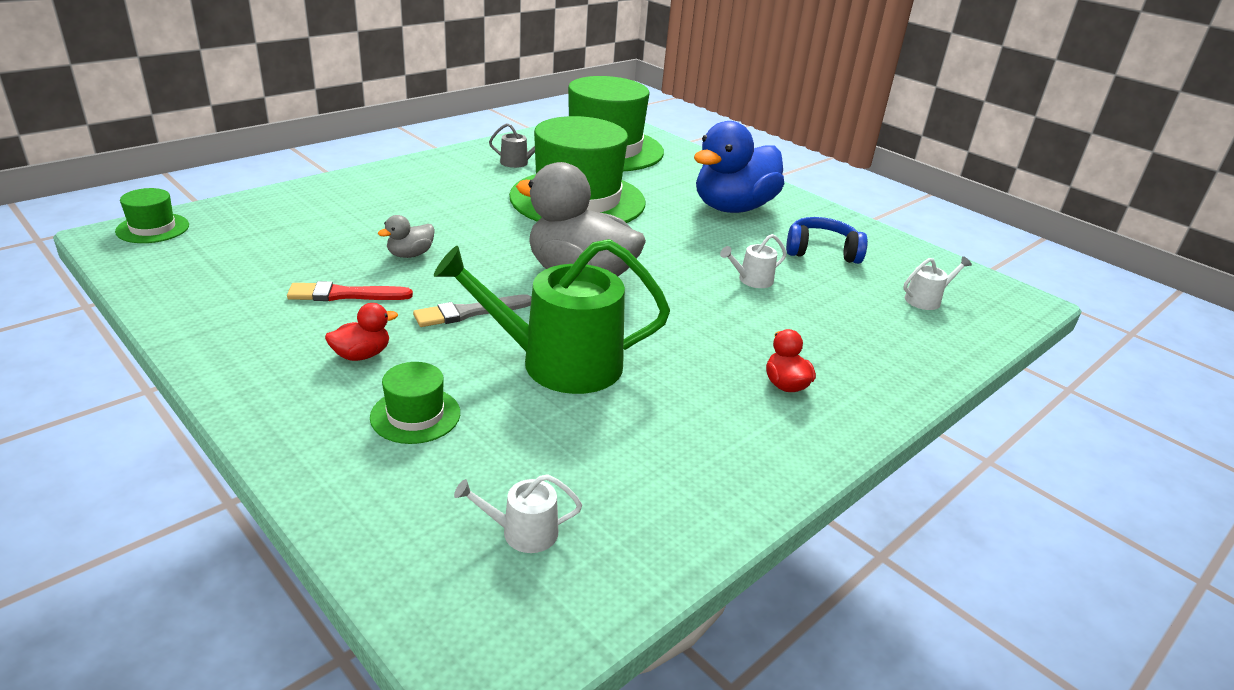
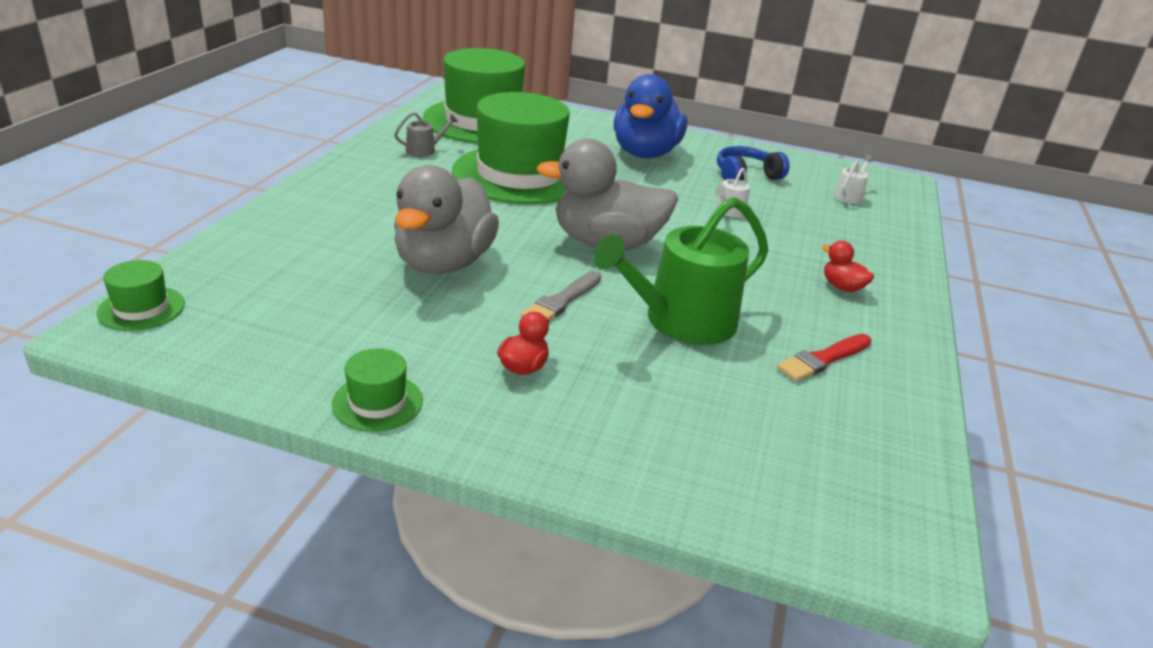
camera: 30 degrees left, 0 degrees up
(345, 295) = (435, 318): red brush -> red brush (823, 359)
(410, 255) = (443, 263): grey duck -> grey duck, size x2.39
(415, 415) = (633, 402): green hat -> green hat (377, 402)
(522, 532) = (819, 460): white watering can -> none

